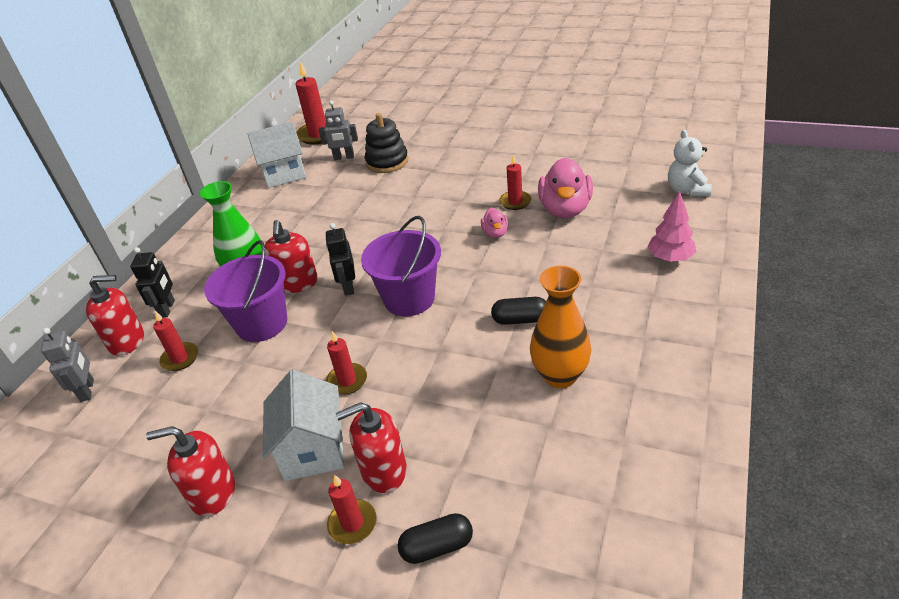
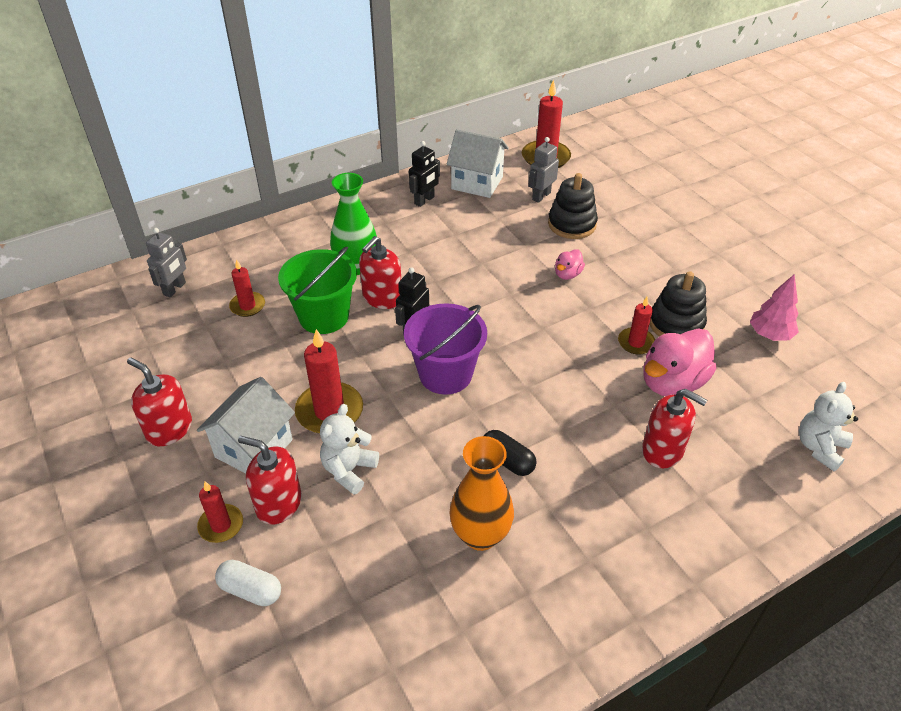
camera: 35 degrees right, 5 degrees up
(127, 341) = (231, 265): red soap dispenser -> red soap dispenser (663, 450)
(167, 309) = (278, 256): black robot -> black robot (424, 200)
(262, 323) = (324, 316): purple bucket -> green bucket
(344, 157) = (541, 196): grey robot -> grey robot turned 90 degrees clockwise
(347, 380) = (329, 411): red candle -> red candle, size x1.69
(413, 407) = (349, 470): none -> white teddy bear
(437, 547) = (250, 590): black capsule -> white capsule
(495, 233) = (582, 362): pink duck -> pink duck (567, 274)
(526, 178) = (676, 324): none -> black stacking toy
(670, 258) = (709, 505): pink tree -> pink tree (770, 335)

